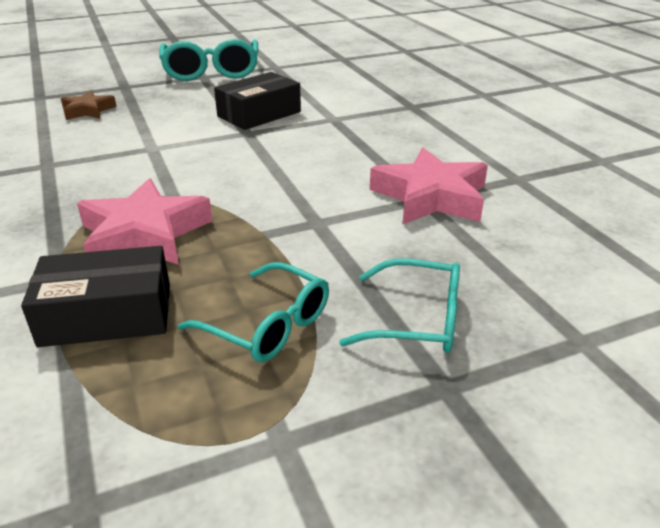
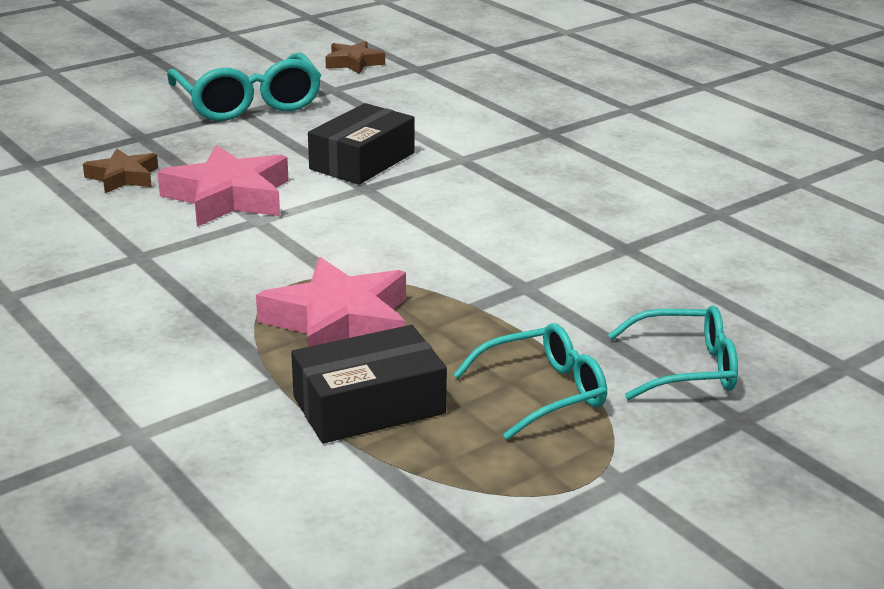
camera: 15 degrees left, 5 degrees down
(268, 325) = (543, 392): turquoise glasses -> turquoise glasses turned 45 degrees counterclockwise
(301, 52) = (354, 63): none -> brown star
(431, 197) = (634, 244): pink star -> pink star (228, 197)

